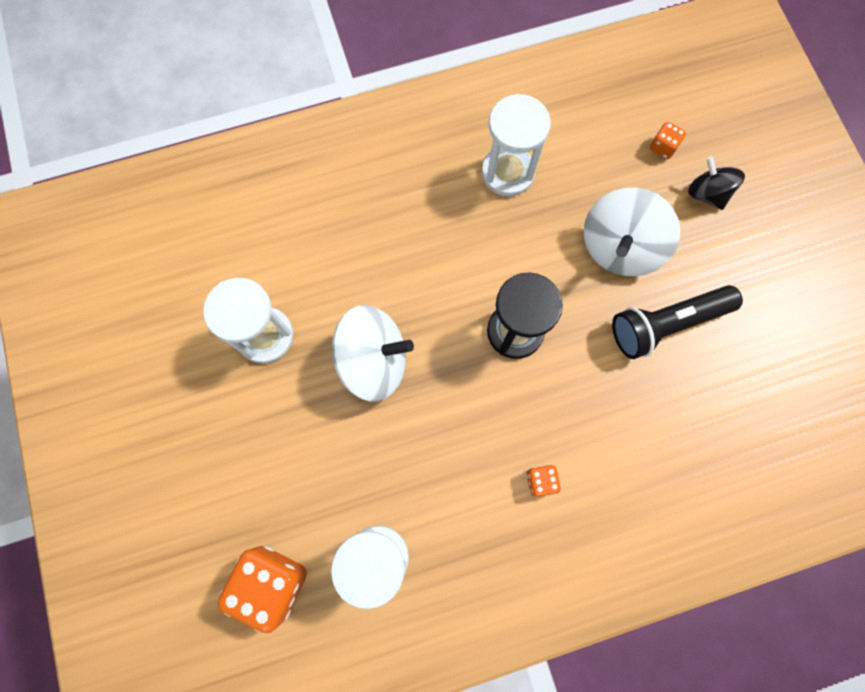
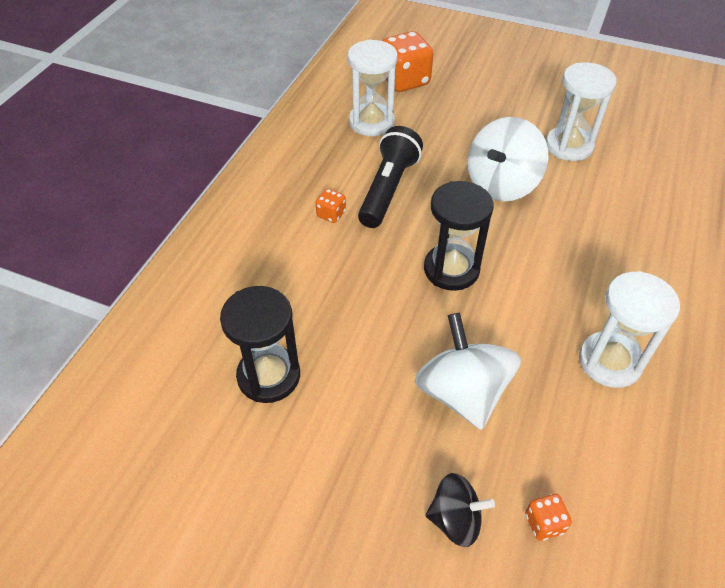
camera: 130 degrees right, 25 degrees down
(666, 324) = (361, 371): black flashlight -> black flashlight (388, 189)
(729, 383) = (269, 376): none -> black hourglass

